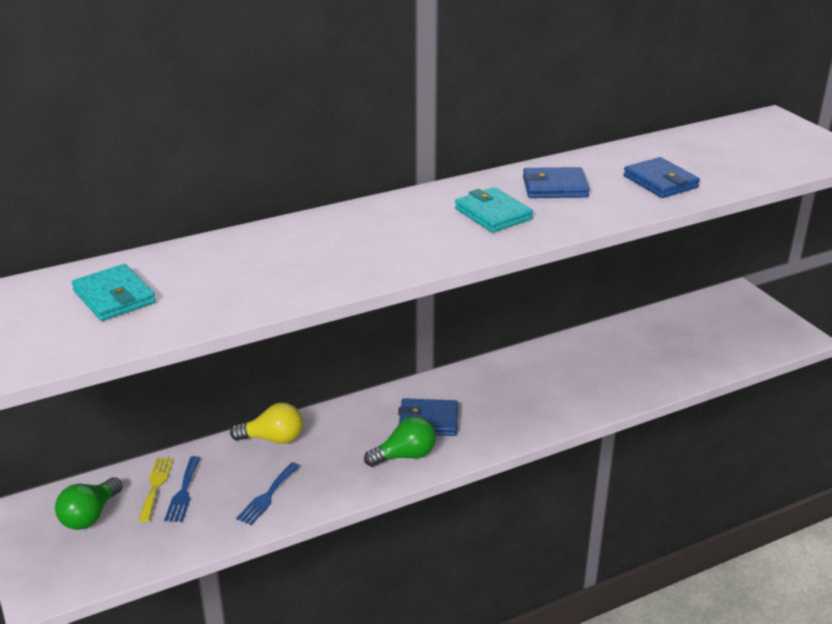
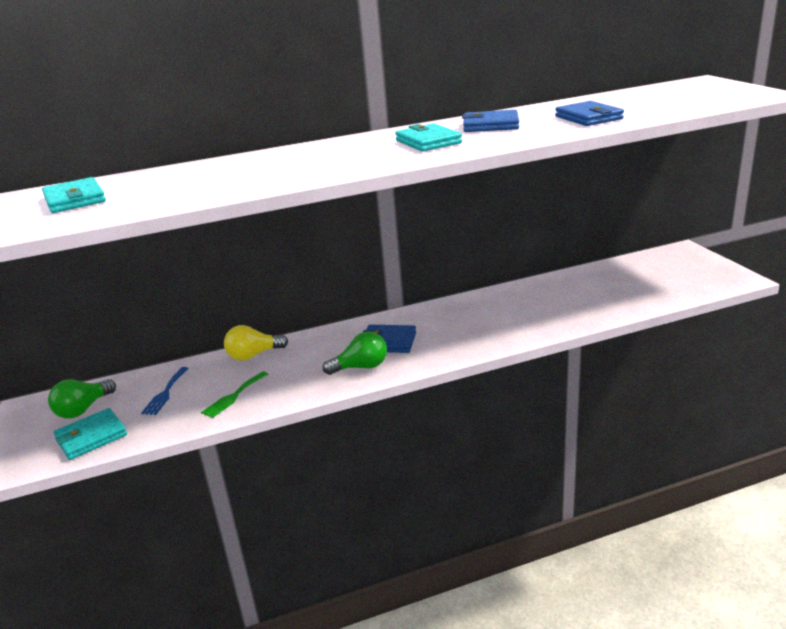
camera: 10 degrees right, 5 degrees down
(115, 553) = (91, 437): none -> turquoise wallet
(156, 485) = (145, 388): yellow fork -> none
(267, 496) = (233, 396): blue fork -> green fork
(273, 439) = (253, 355): yellow light bulb -> yellow light bulb turned 150 degrees clockwise

